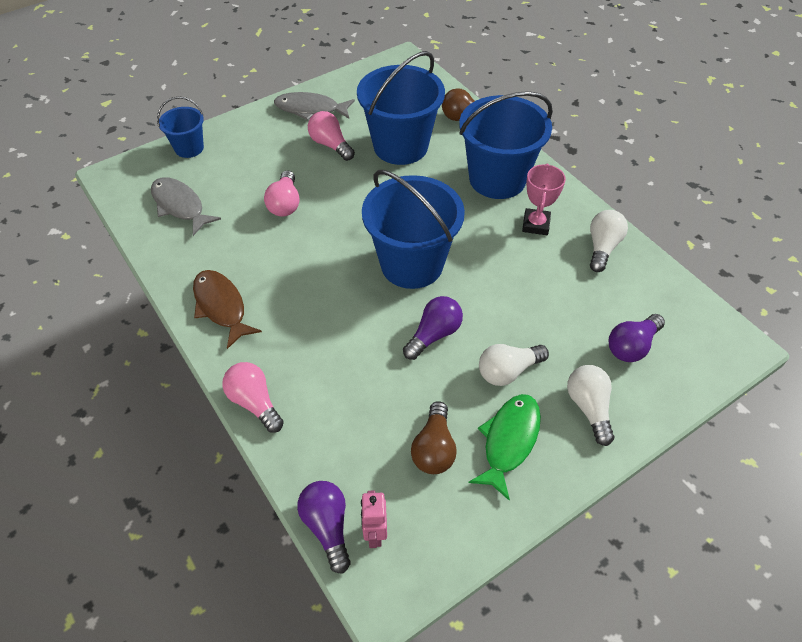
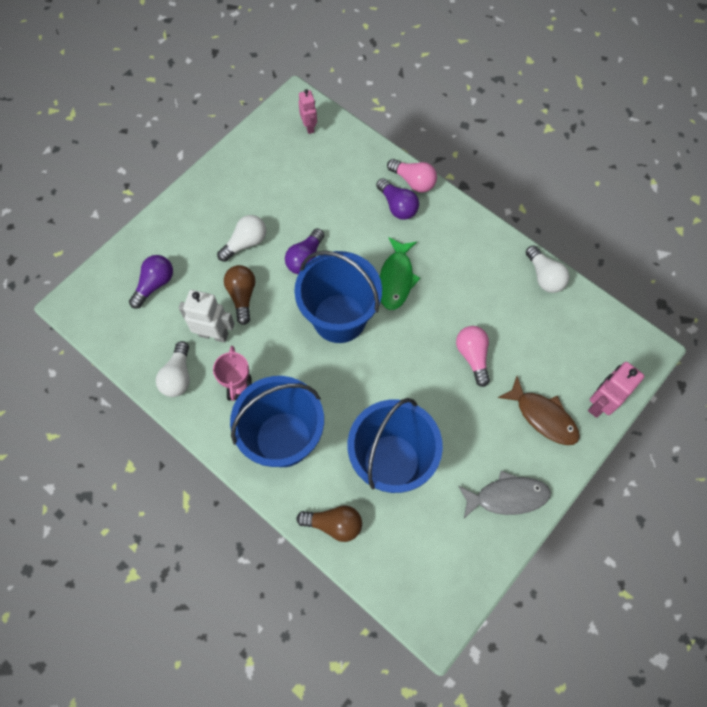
camera: 165 degrees right, 15 degrees up
(180, 206) = (563, 330): grey fish -> none
(189, 148) = (600, 404): blue bucket -> pink robot
(221, 306) = (473, 244): brown fish -> brown fish (543, 416)
(327, 527) = (337, 124): purple light bulb -> purple light bulb (397, 206)
(330, 145) = (463, 445): pink light bulb -> none
(434, 448) = (286, 180): brown light bulb -> brown light bulb (242, 296)
(509, 441) = (238, 195): green fish -> green fish (396, 279)
(559, 278) = (213, 334): none -> white robot
(589, 408) = (186, 229): white light bulb -> white light bulb (544, 276)

